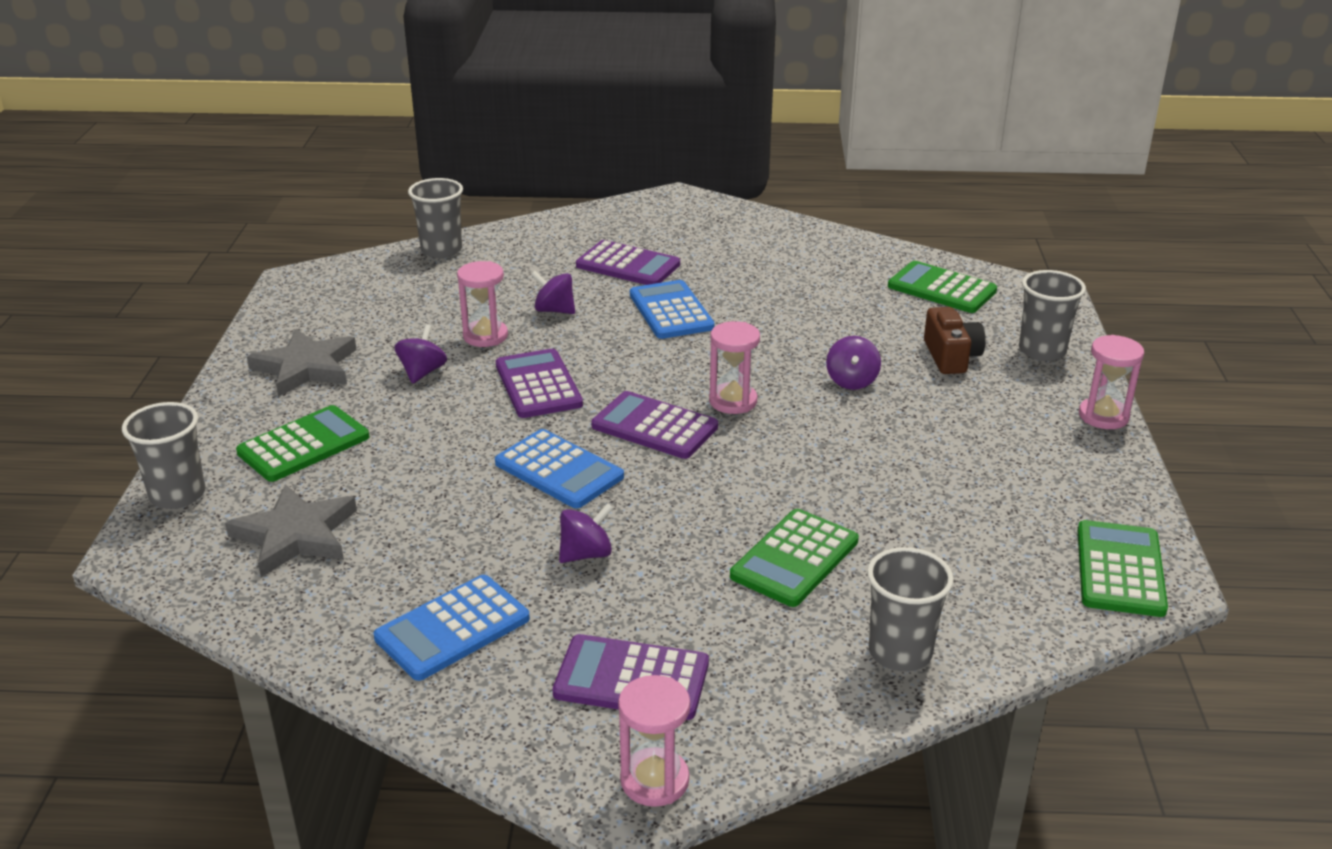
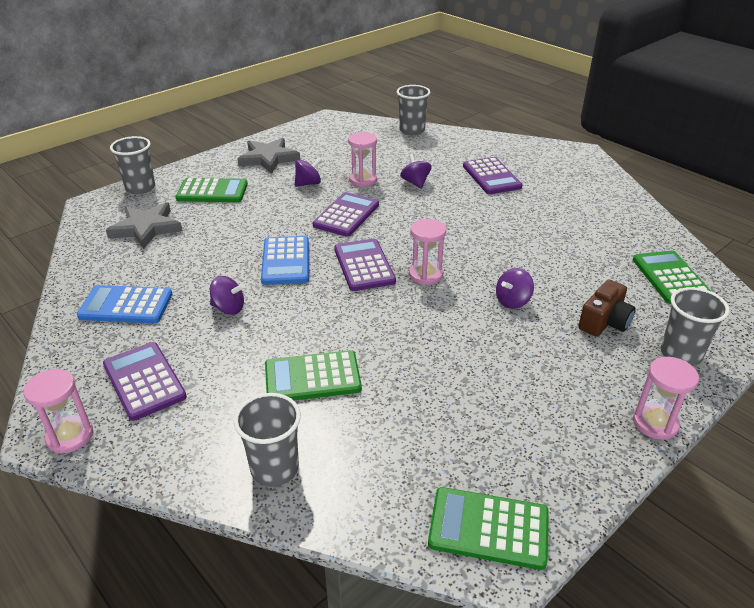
camera: 45 degrees right, 5 degrees up
(671, 311) = (474, 211): blue calculator -> none
(1120, 569) = (488, 528): green calculator -> green calculator turned 135 degrees counterclockwise

